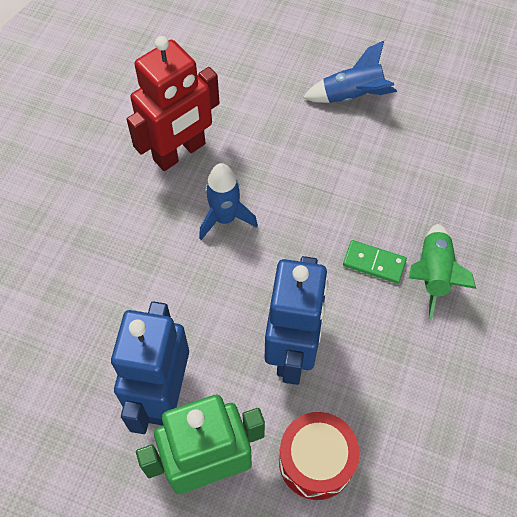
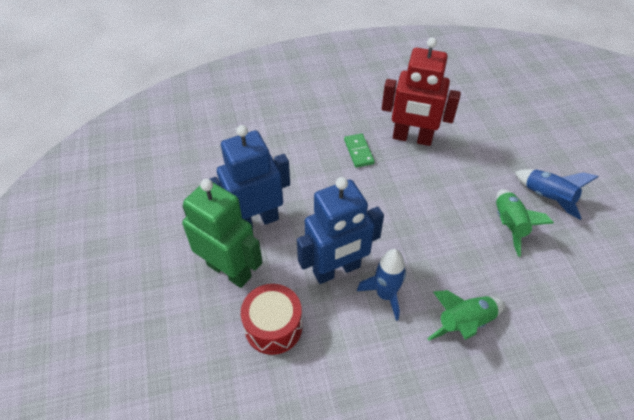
camera: 55 degrees right, 10 degrees down
(225, 218) = (391, 184): blue rocket -> blue rocket (385, 295)
(357, 153) = (509, 225): none -> green rocket
(374, 263) = (438, 281): green domino -> green domino (358, 151)

